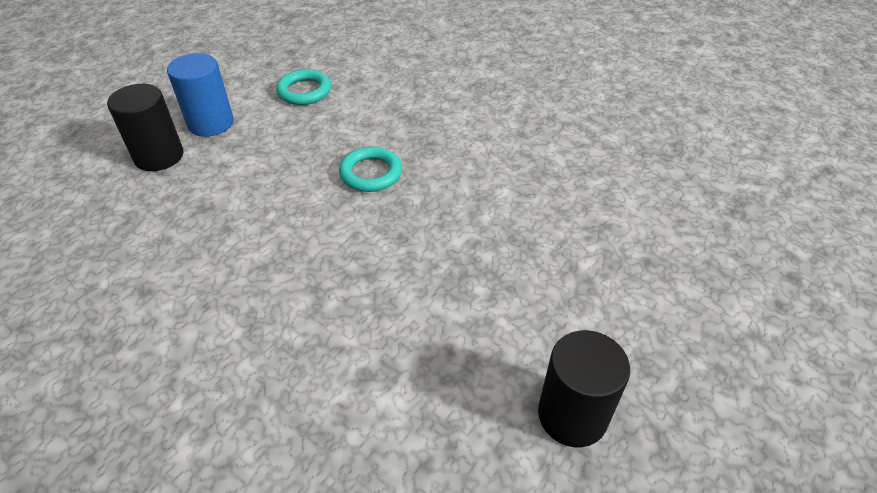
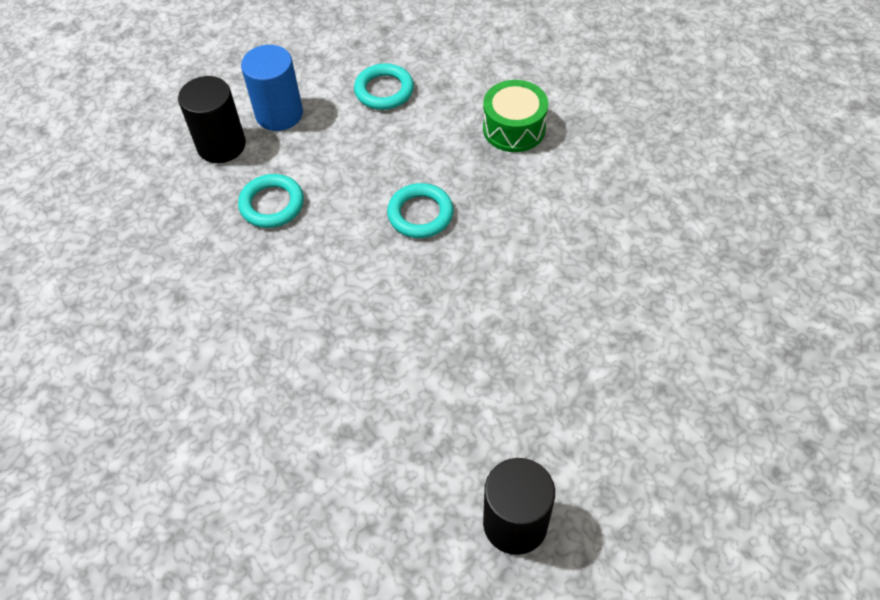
camera: 20 degrees right, 10 degrees up
(223, 193) = (272, 204): none -> turquoise ring
(428, 98) = (514, 128): none -> green drum

